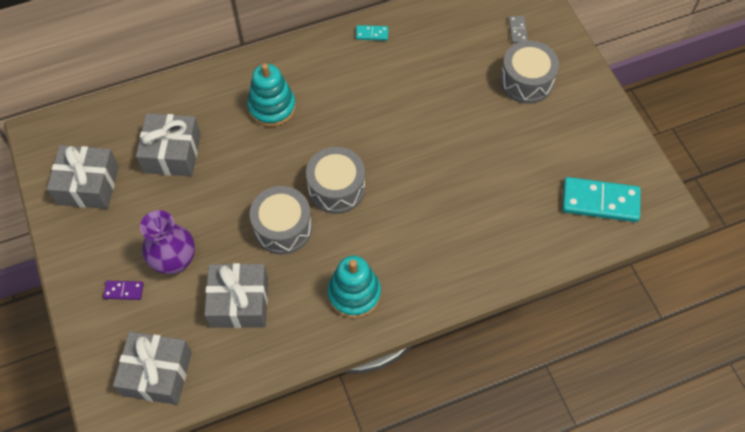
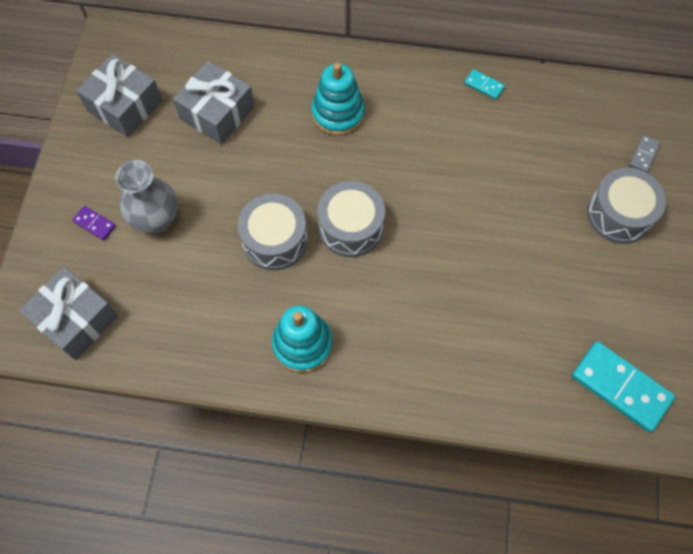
camera: 30 degrees right, 5 degrees up
(175, 261) = (156, 219): purple vase -> grey vase
(239, 302) = (190, 292): grey gift -> none

